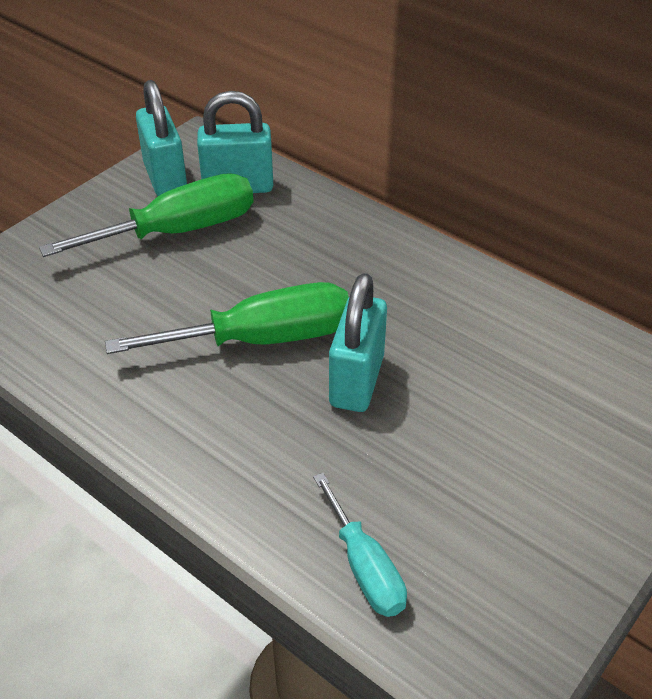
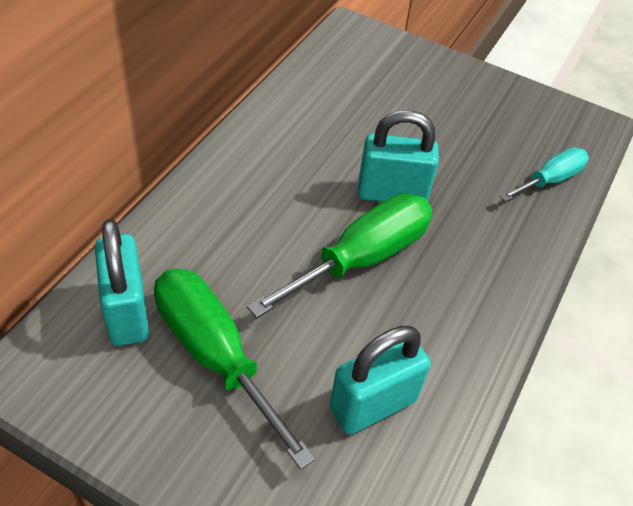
camera: 105 degrees left, 5 degrees up
(165, 178) = (111, 391): turquoise padlock -> turquoise padlock (373, 404)
(263, 339) = (362, 258): green screwdriver -> green screwdriver turned 75 degrees clockwise

